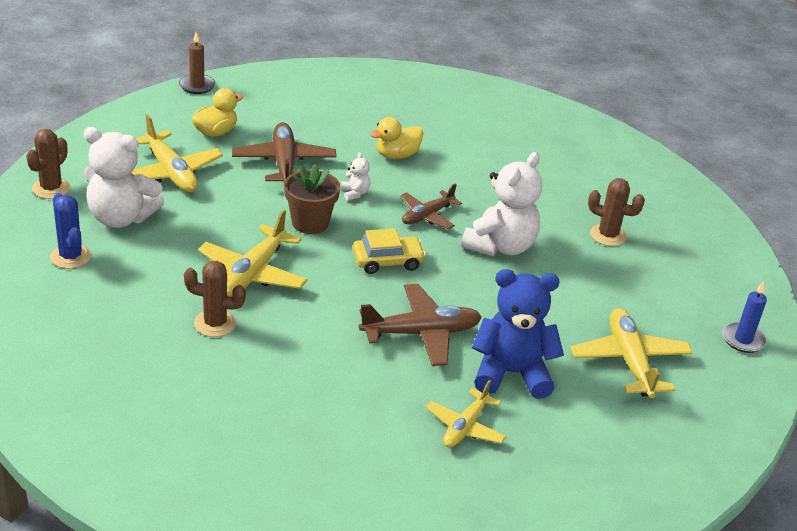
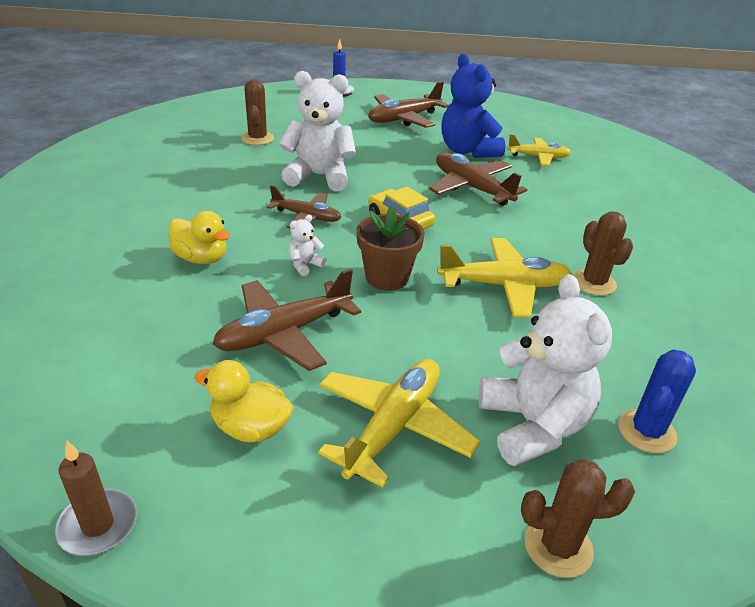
camera: 115 degrees left, 0 degrees up
(629, 361) = (404, 119): yellow plane -> brown plane

